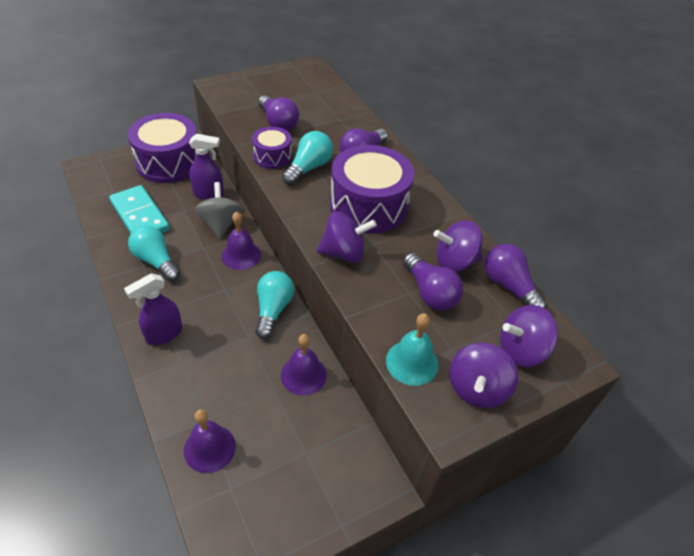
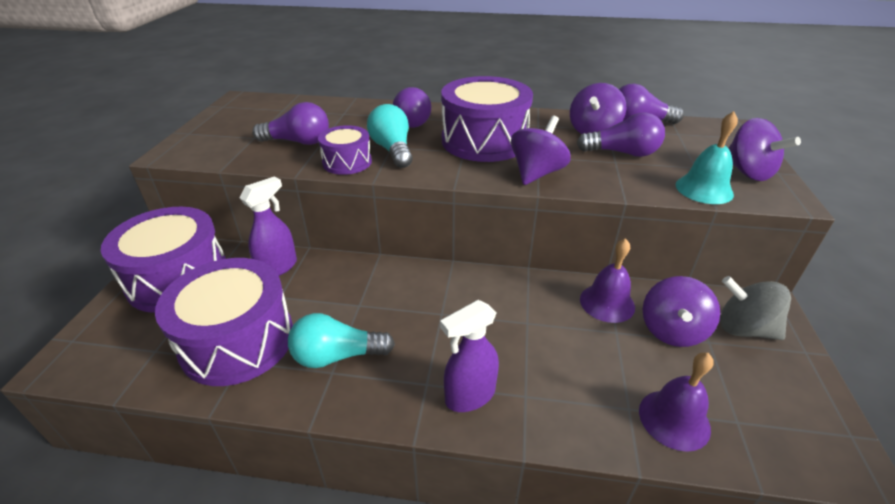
camera: 50 degrees left, 10 degrees down
(140, 216) = (238, 341): turquoise domino -> purple drum
(164, 334) = (469, 396): purple spray bottle -> purple spray bottle turned 60 degrees clockwise
(220, 224) = (337, 277): grey spinning top -> grey spinning top (744, 329)
(241, 255) = (403, 280): purple bell -> none
(273, 310) = (503, 289): turquoise light bulb -> none
(521, 350) = (712, 141): purple spinning top -> purple spinning top (672, 330)

